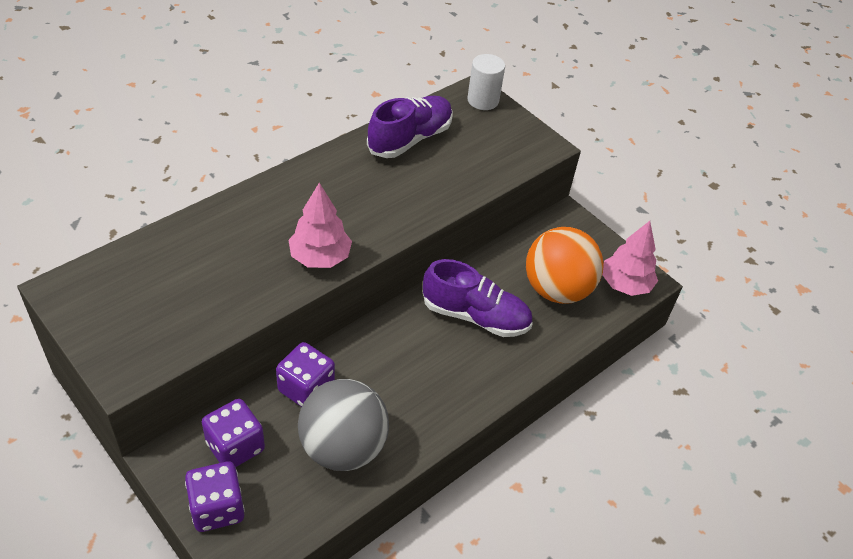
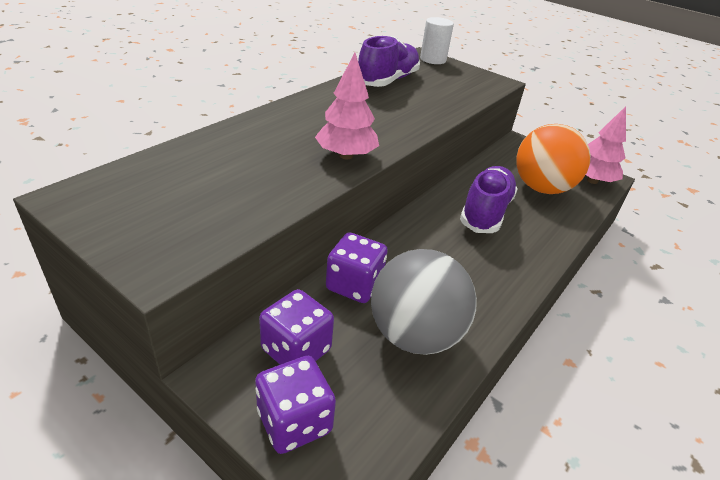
camera: 10 degrees left, 10 degrees down
(475, 316) = (485, 212): purple shoe -> purple shoe turned 75 degrees counterclockwise

